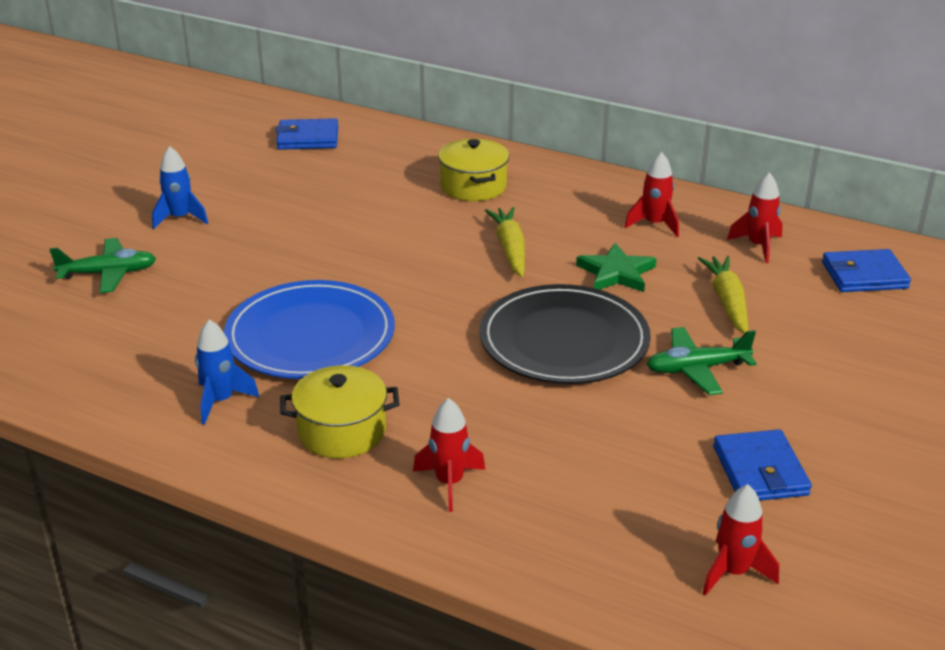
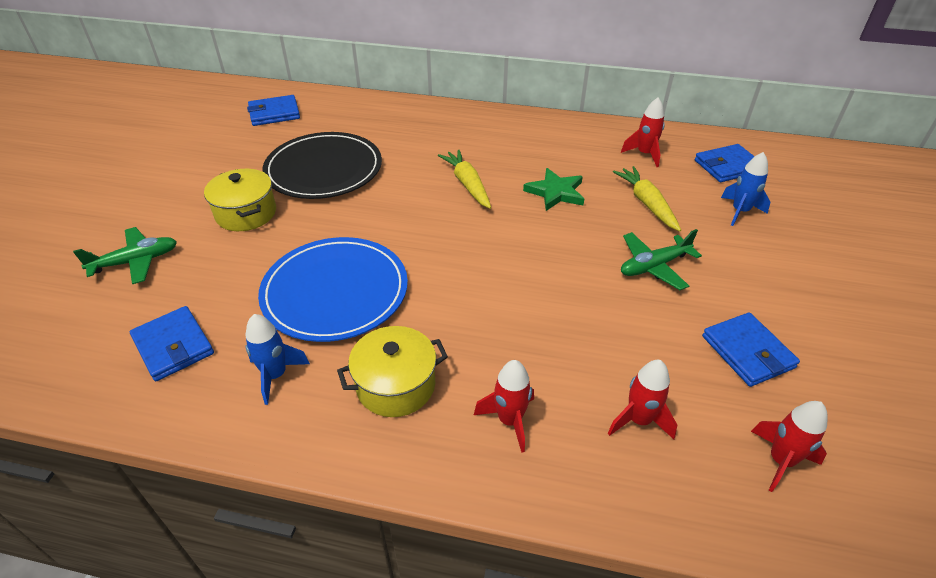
camera: 15 degrees left, 10 degrees up
(126, 358) = (173, 346): none -> blue wallet
(180, 218) = (188, 198): blue rocket -> blue rocket (740, 211)
(473, 186) = (418, 136): yellow pot -> yellow pot (246, 213)
(564, 340) = (543, 258): black plate -> black plate (324, 169)
(654, 224) = (564, 148): red rocket -> red rocket (639, 420)

